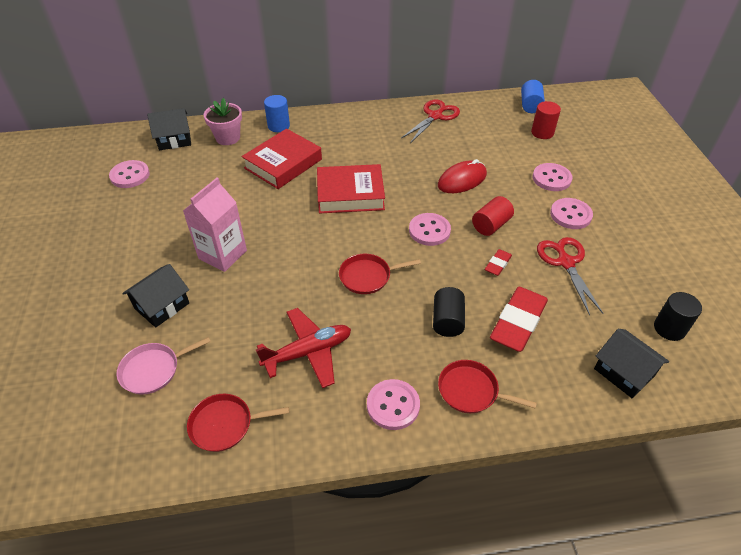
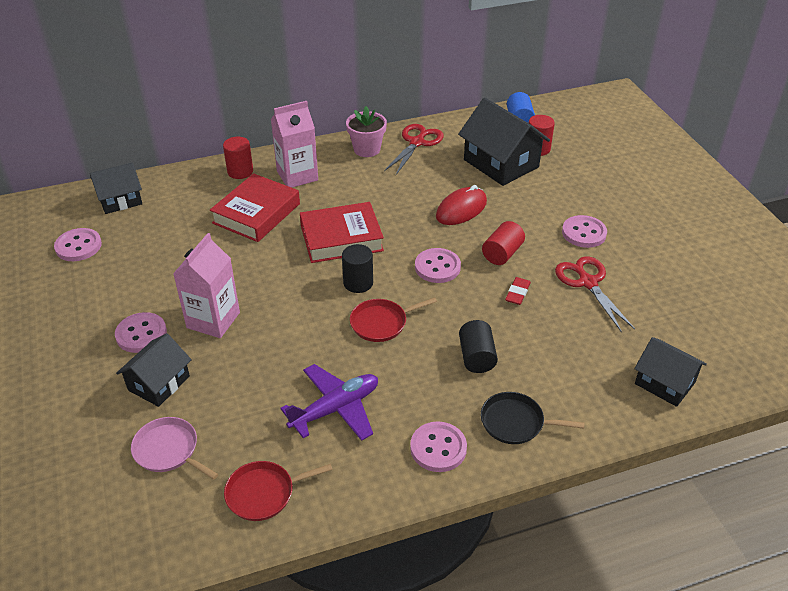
camera: 10 degrees left, 5 degrees down
(153, 370) = (168, 450): pink pan -> pink pan turned 75 degrees clockwise
(228, 138) = (183, 191): pink flower pot -> pink flower pot (367, 149)
(278, 126) = (240, 171): blue cylinder -> red cylinder
(308, 352) = (335, 409): red plane -> purple plane
(325, 134) = (297, 176): none -> pink carton
(471, 391) = (515, 422): red pan -> black pan
(506, 142) = (501, 163): none -> black house
(518, 322) = (550, 349): red eraser -> none
(551, 178) = (557, 197): pink button -> pink button (141, 334)
(669, 328) = (702, 335): black cylinder -> black cylinder (358, 283)

